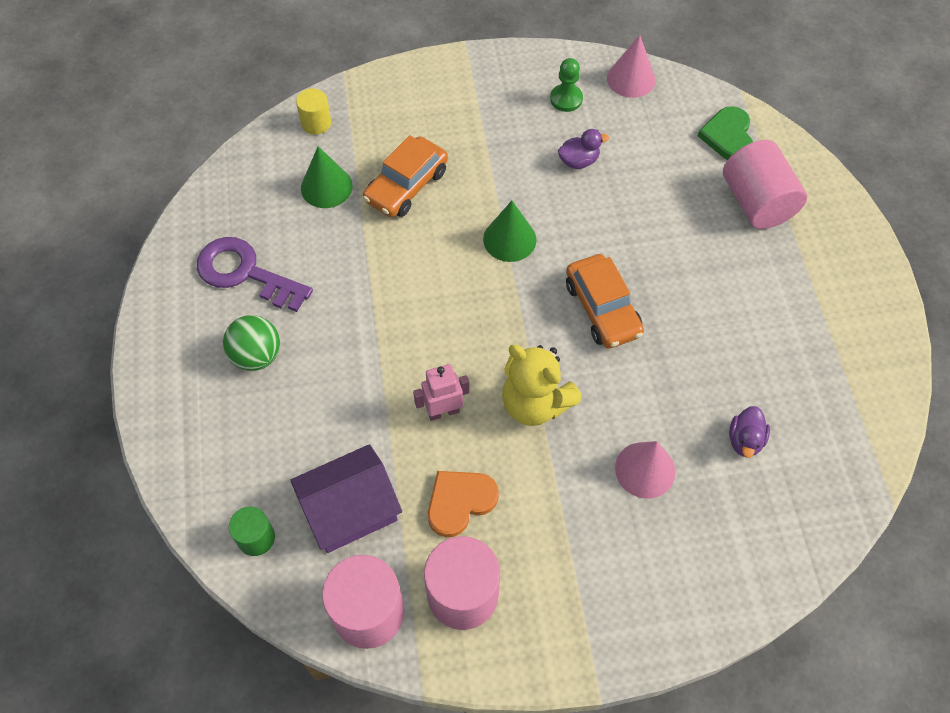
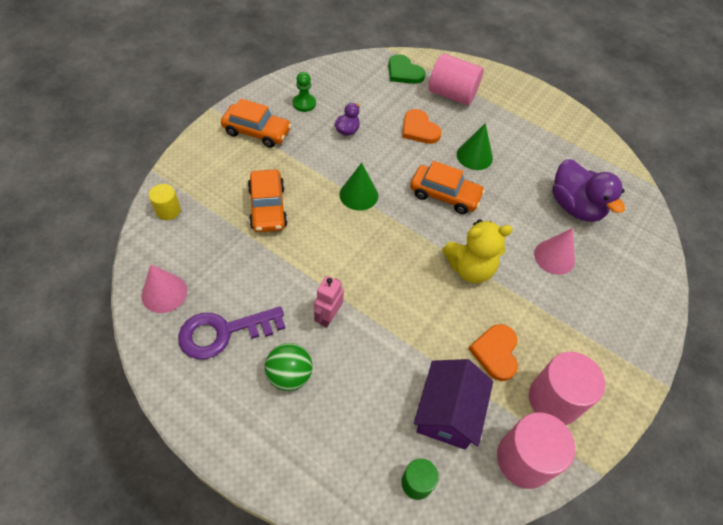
camera: 50 degrees left, 5 degrees down
(326, 187) = (218, 242): green cone -> green cone (474, 156)
(443, 411) = (431, 313): pink robot -> pink robot (328, 316)
(482, 98) = (257, 132): none -> orange car
(631, 79) = (326, 73): pink cone -> pink cone (164, 293)
(663, 216) = (419, 129): none -> orange heart
(745, 440) = (575, 207): purple duck -> purple duck, size x2.02

